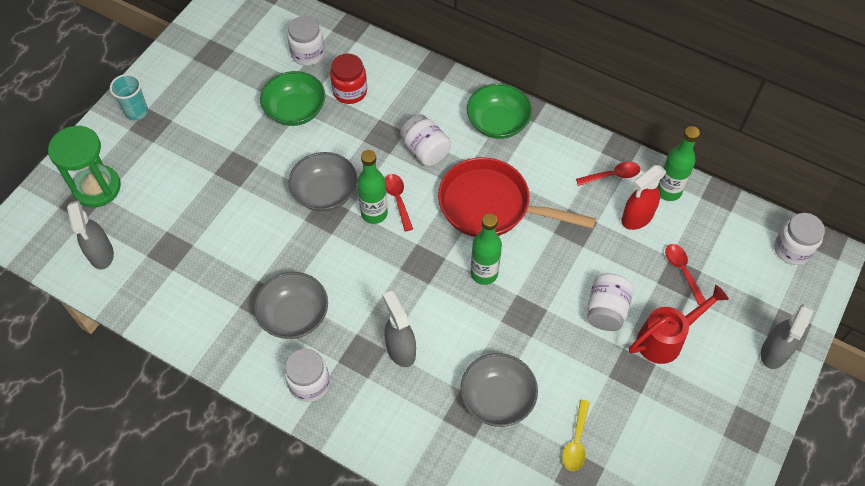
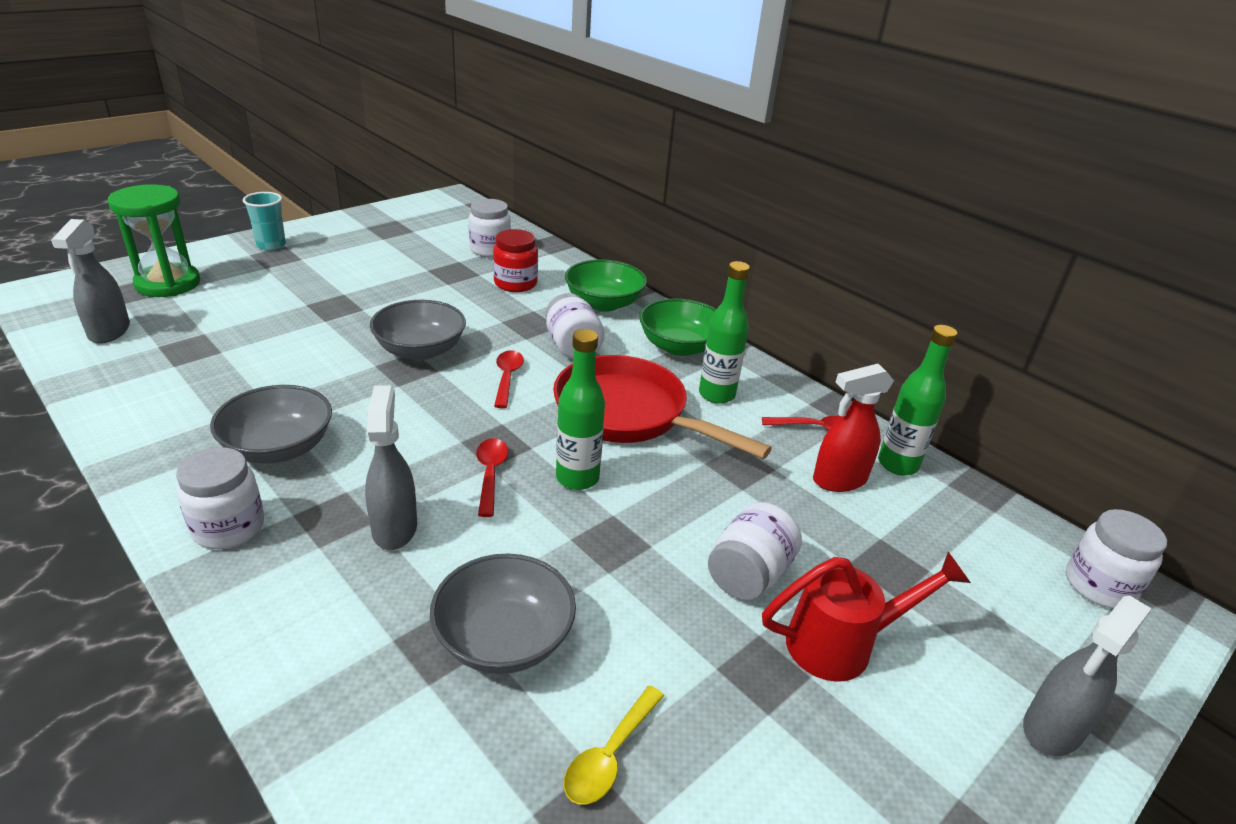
camera: 15 degrees right, 25 degrees down
(295, 110) = (442, 282): green bowl -> green bowl (604, 303)
(374, 213) = (467, 382): green bottle -> green bottle (716, 395)
(682, 271) = (896, 560): red spoon -> red spoon (490, 474)

